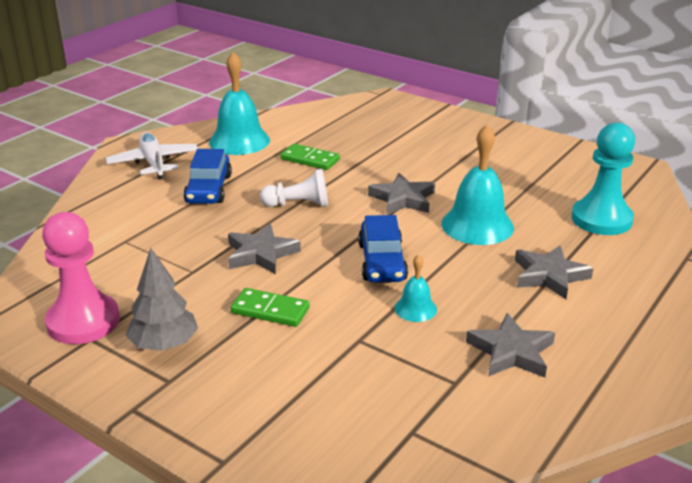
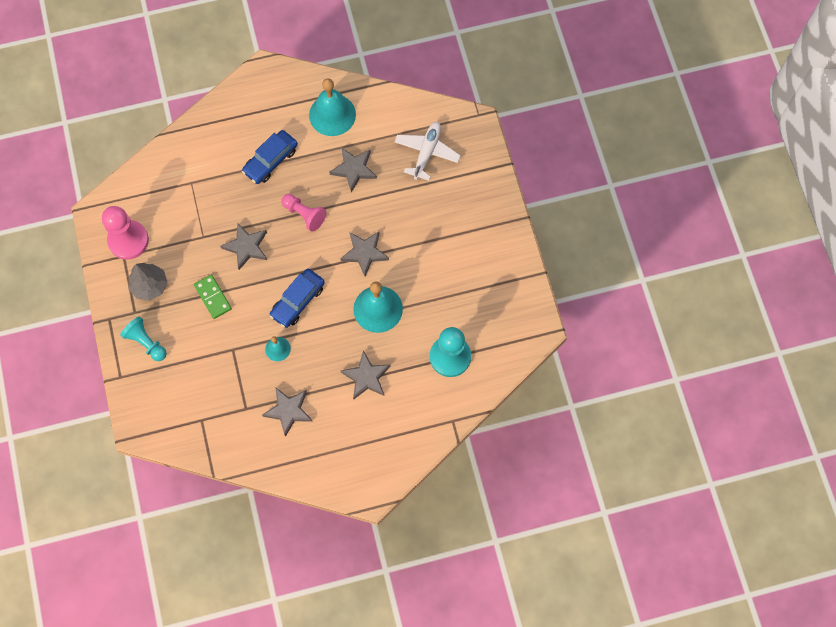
camera: 40 degrees right, 40 degrees up
(153, 163) = (263, 106): white plane -> white plane (427, 153)
(223, 400) = (146, 342): none -> turquoise pawn
(298, 204) = (304, 215): white pawn -> pink pawn
(310, 159) = (354, 169): green domino -> grey star

